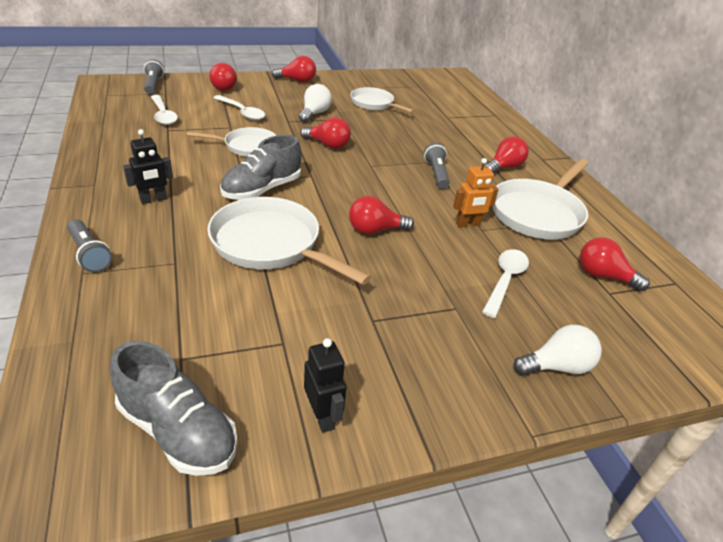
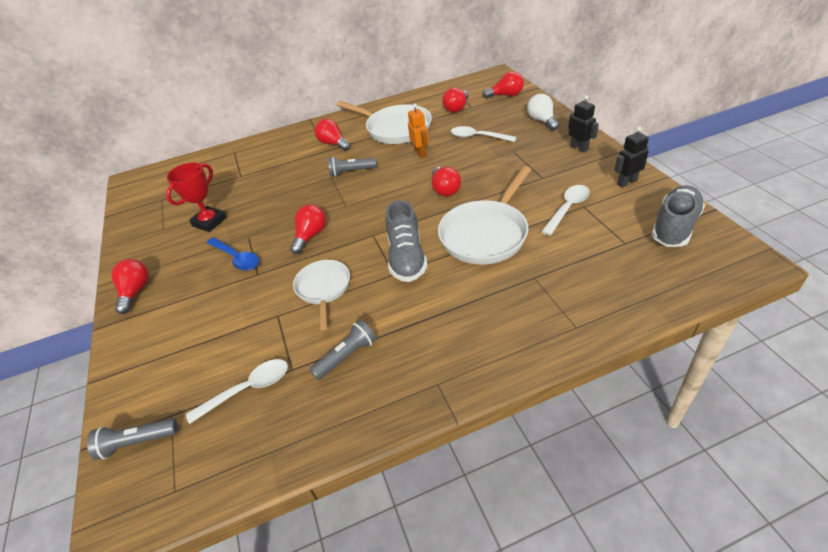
camera: 85 degrees left, 5 degrees up
(89, 254) = (550, 333): grey flashlight -> grey flashlight (347, 356)
(153, 200) = (449, 324): black robot -> black robot (579, 148)
(225, 87) = (153, 354): red light bulb -> red light bulb (506, 95)
(242, 112) = (236, 316): white spoon -> white spoon (567, 209)
(262, 189) = (406, 258): grey shoe -> grey shoe turned 45 degrees clockwise
(314, 114) = (237, 258): white light bulb -> blue spoon
(374, 104) = (209, 222): white pan -> red trophy

